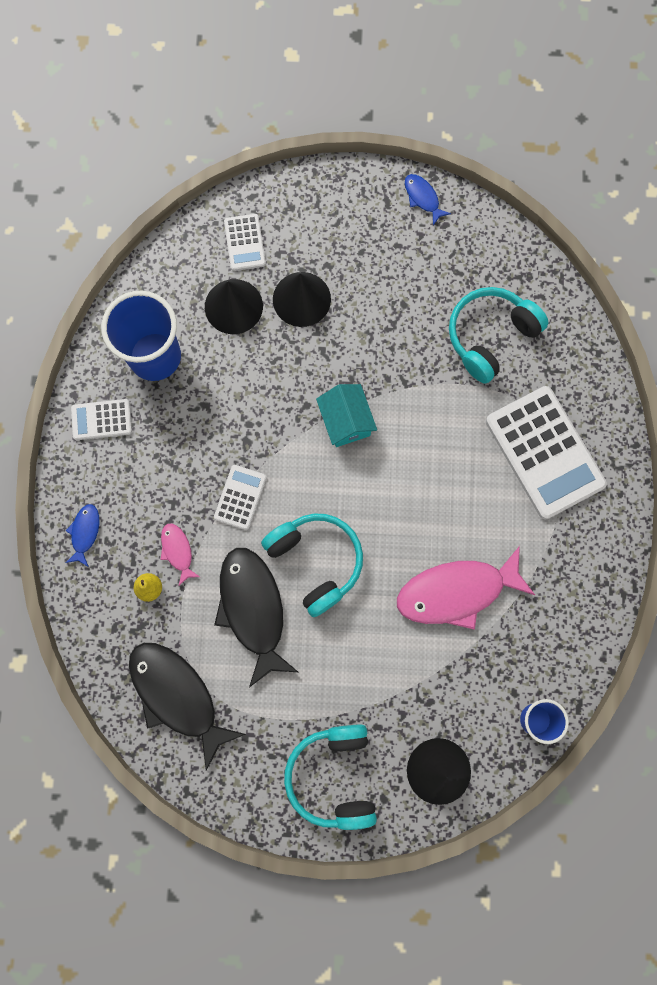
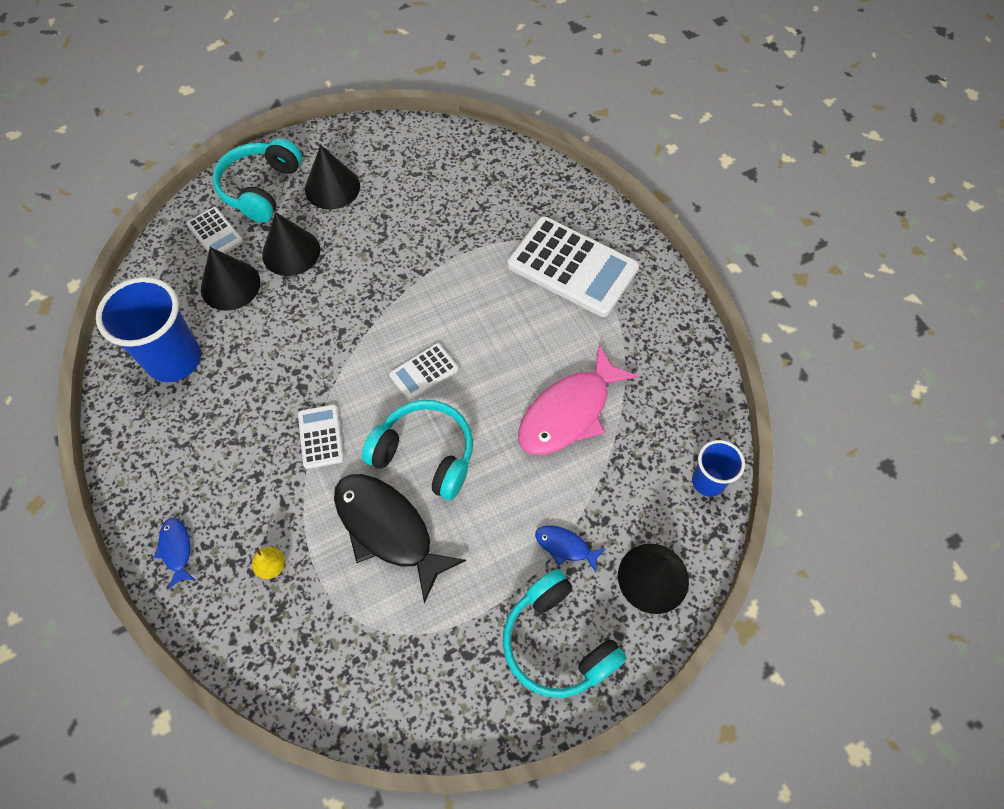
camera: 30 degrees left, 15 degrees down
(101, 420) = (145, 438): white calculator -> white calculator (424, 372)
(177, 696) = (355, 655): black fish -> none
(178, 551) = (283, 516): pink fish -> none
(346, 421) = (385, 326): turquoise house -> none
(372, 247) = (332, 187): none -> black cone
(422, 198) = (355, 136): blue fish -> blue fish (565, 546)
(490, 337) = (472, 206): turquoise headphones -> turquoise headphones (261, 188)

